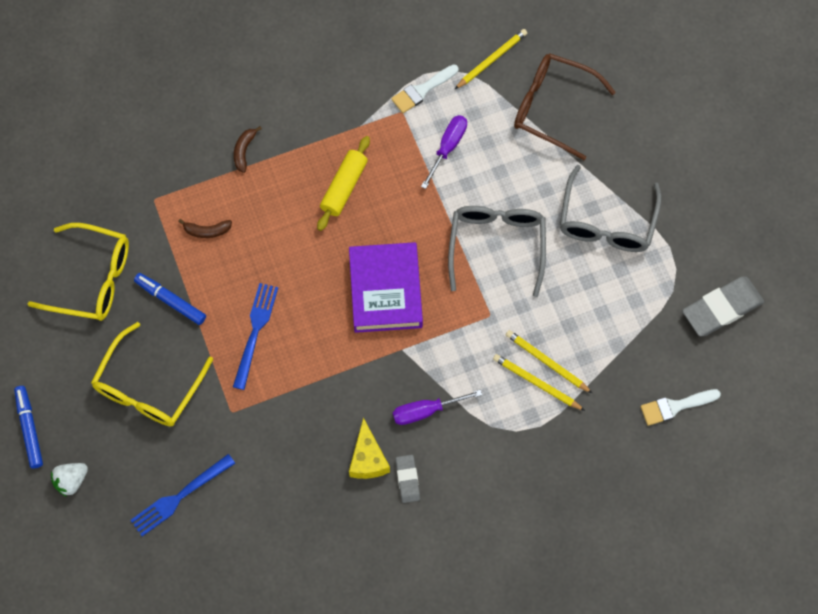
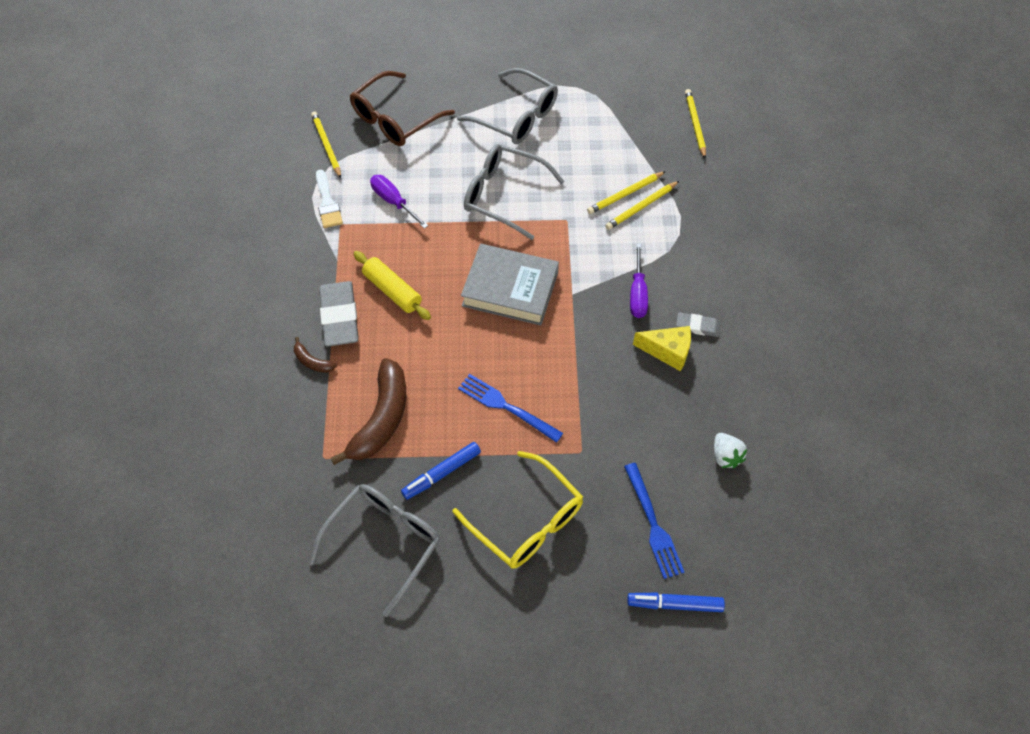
camera: 70 degrees left, 10 degrees down
(29, 429) = (529, 655): blue marker -> blue marker (675, 604)
(71, 481) = (602, 627): white strawberry -> white strawberry (725, 456)
(92, 279) = (384, 542): yellow glasses -> grey glasses
(207, 231) = (381, 418): brown banana -> brown banana, size x2.20
(386, 290) = (510, 289): purple book -> grey book
(675, 406) = (695, 124): white brush -> yellow pencil
(722, 308) = (623, 71): grey eraser -> grey eraser (339, 317)

